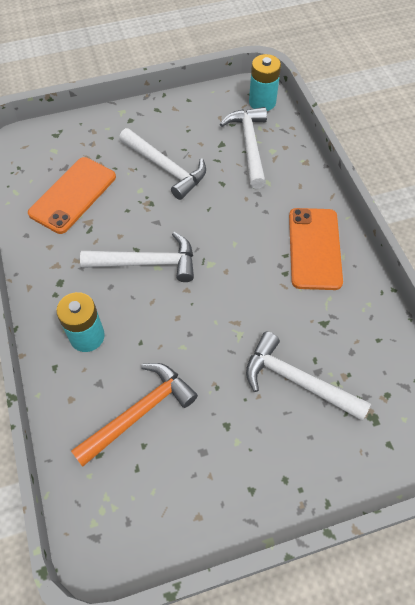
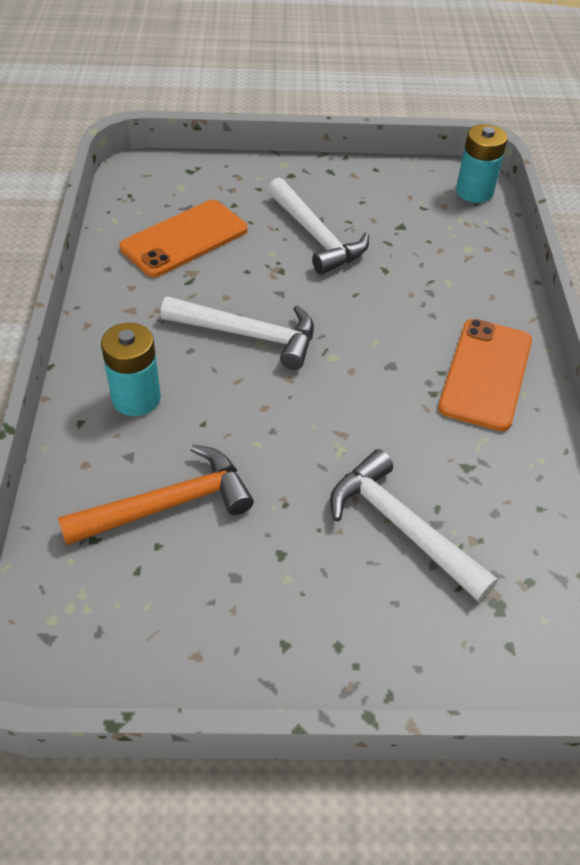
camera: 15 degrees right, 10 degrees down
(249, 145) = (438, 236): white hammer -> none

